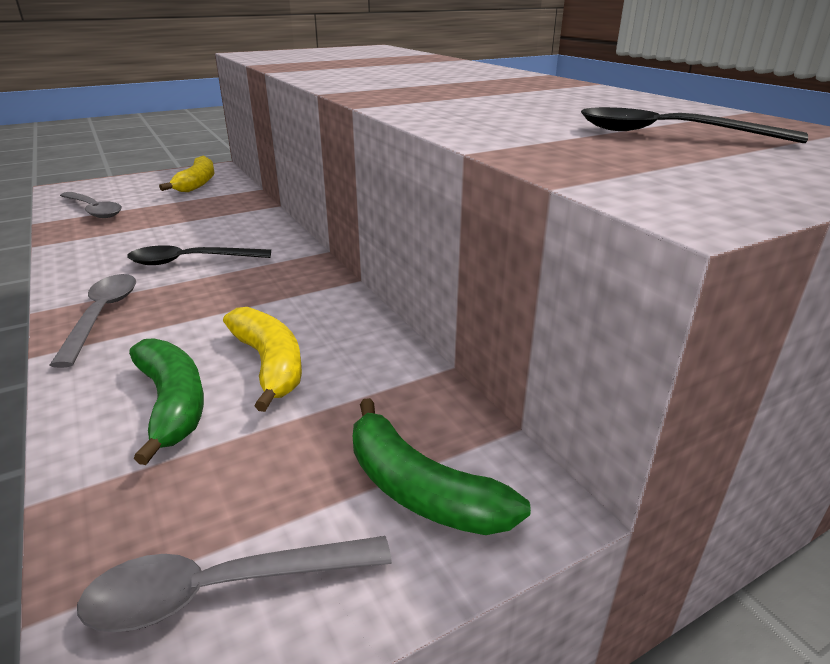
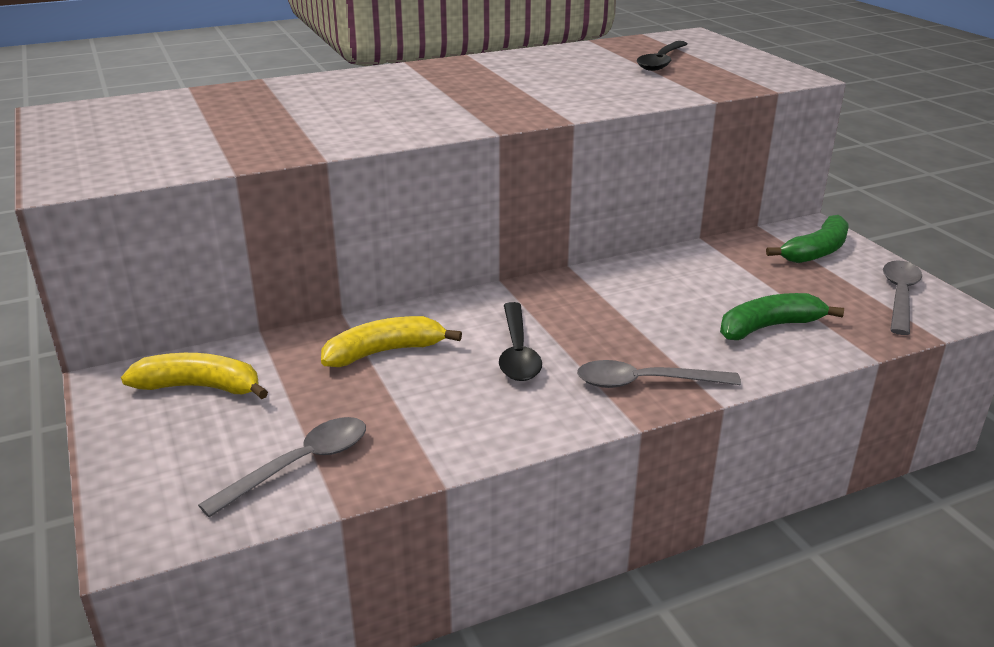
camera: 85 degrees left, 0 degrees up
(221, 589) = (899, 296): grey spoon -> grey spoon turned 150 degrees counterclockwise
(270, 364) = (711, 296): yellow banana -> yellow banana (384, 352)

